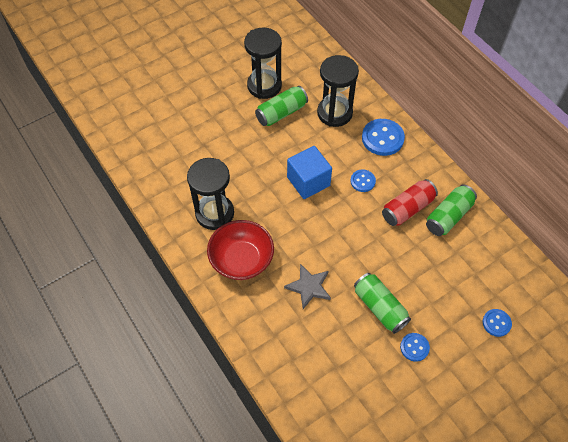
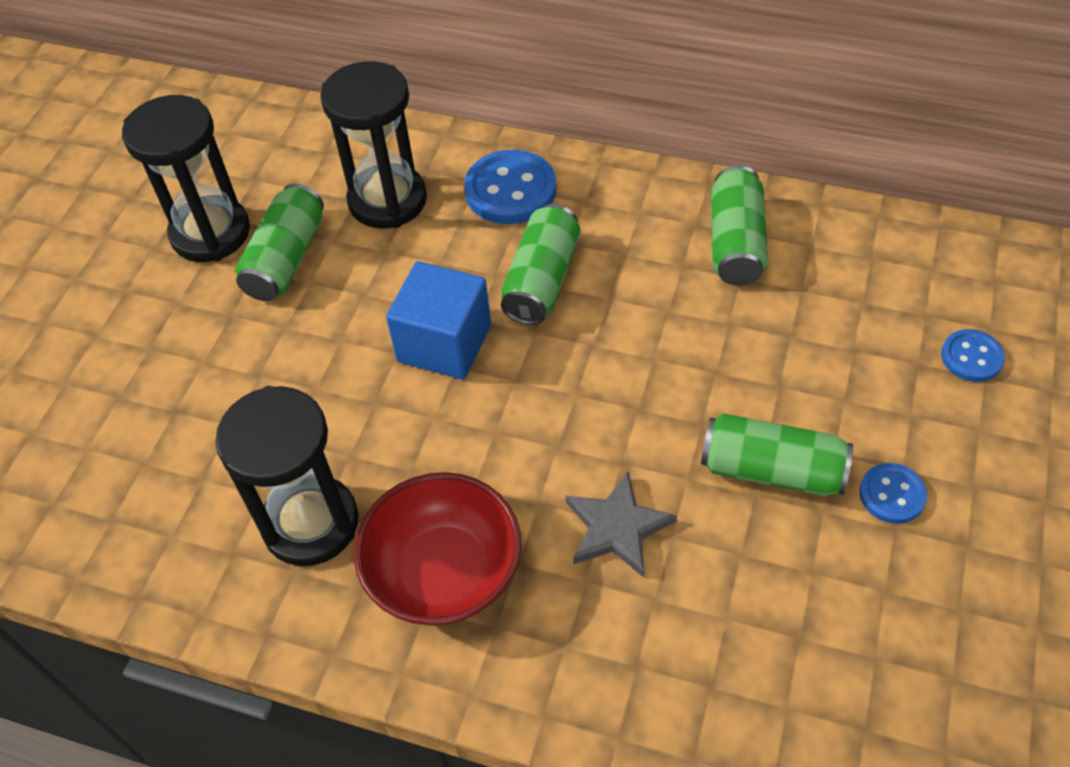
camera: 35 degrees left, 5 degrees down
(362, 181) = (542, 280): blue button -> green can
(407, 209) = (659, 275): red can -> none

